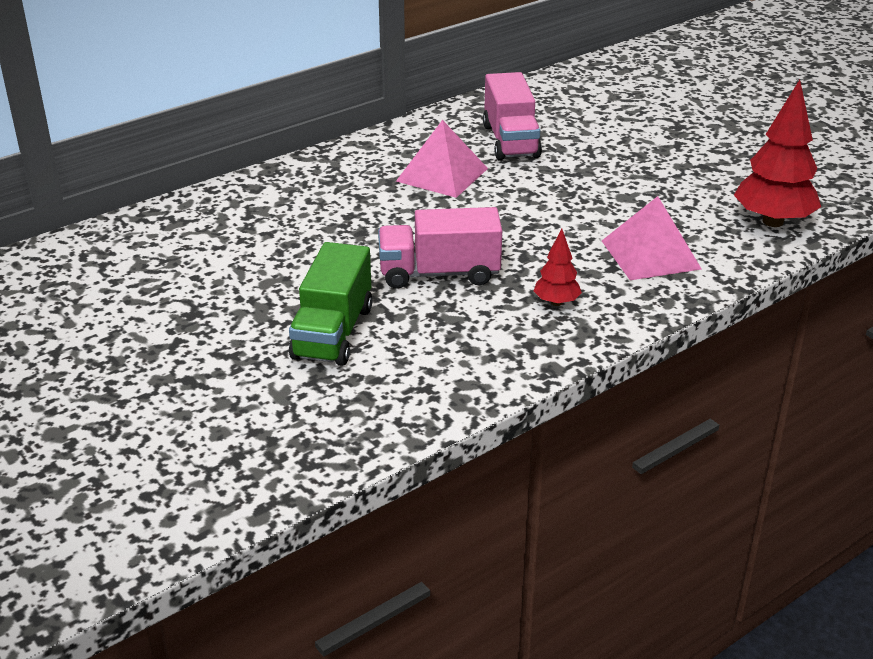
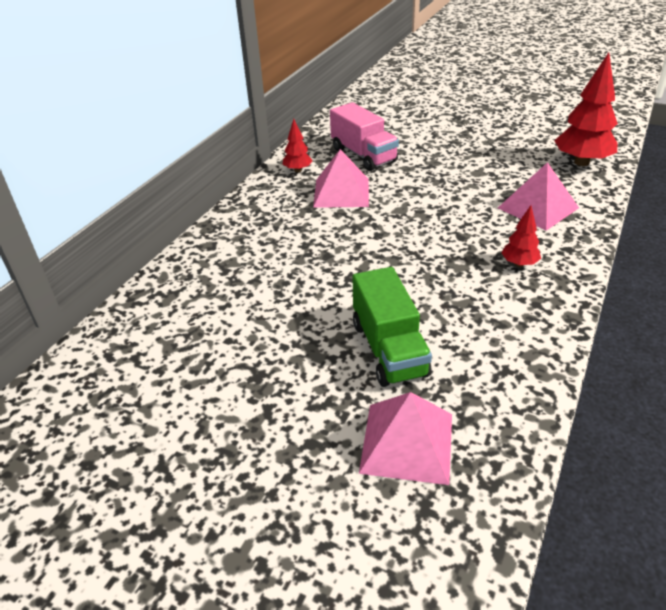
camera: 25 degrees left, 5 degrees up
(269, 408) = (407, 442): none -> pink pyramid
(419, 137) = (298, 170): none -> red tree
(439, 273) = (417, 269): pink truck -> none

